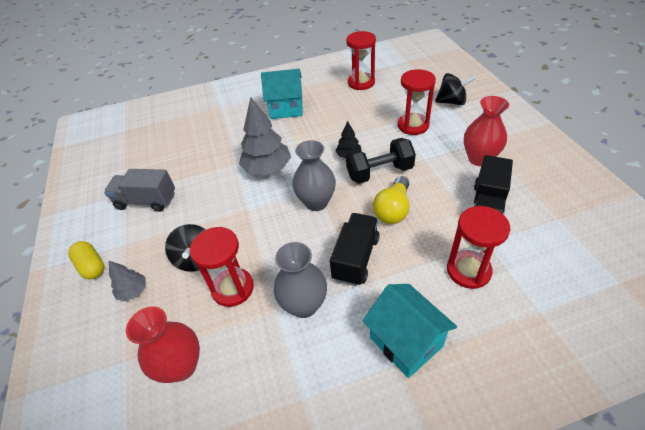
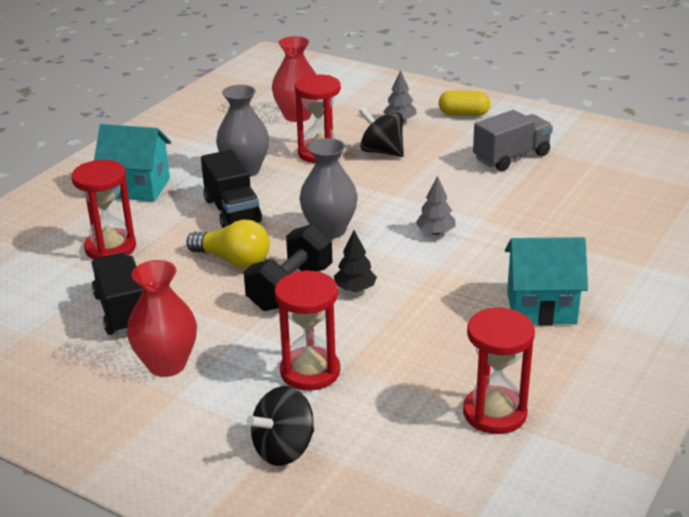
camera: 135 degrees right, 15 degrees down
(267, 169) = (435, 232): grey tree -> grey tree, size x0.52
(286, 109) = (541, 307): turquoise house -> turquoise house turned 45 degrees clockwise
(393, 209) = (233, 260): yellow light bulb -> yellow light bulb turned 135 degrees clockwise

